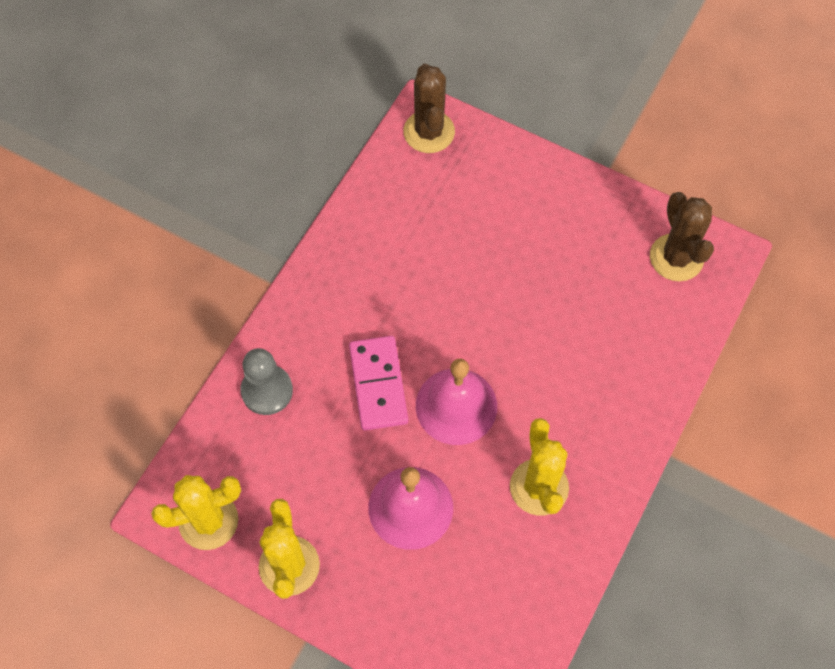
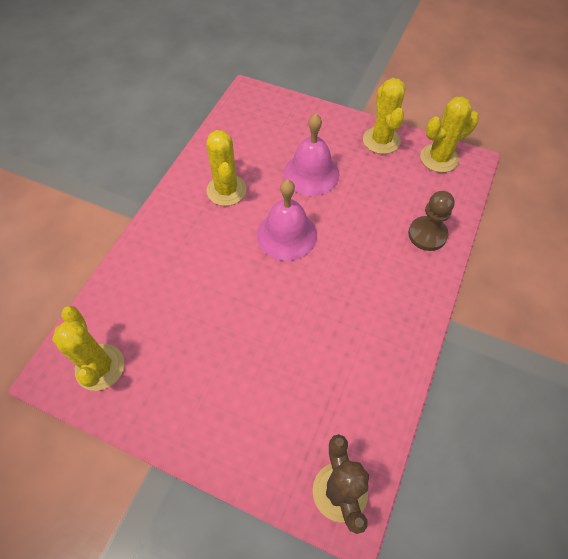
camera: 175 degrees right, 5 degrees down
(267, 390) = (427, 234): grey pawn -> brown pawn
(378, 384) = (346, 245): pink domino -> none
(676, 258) = (100, 367): brown cactus -> yellow cactus

